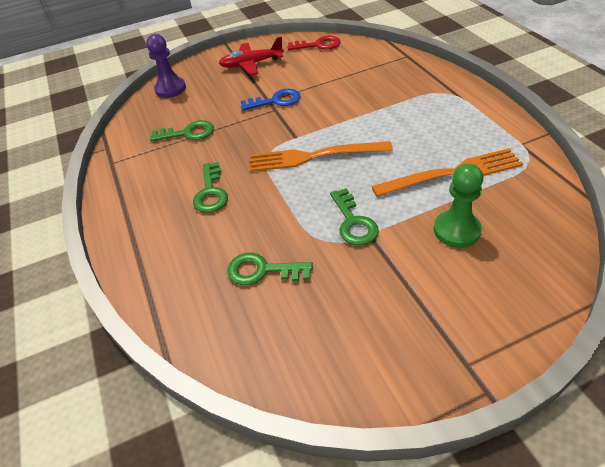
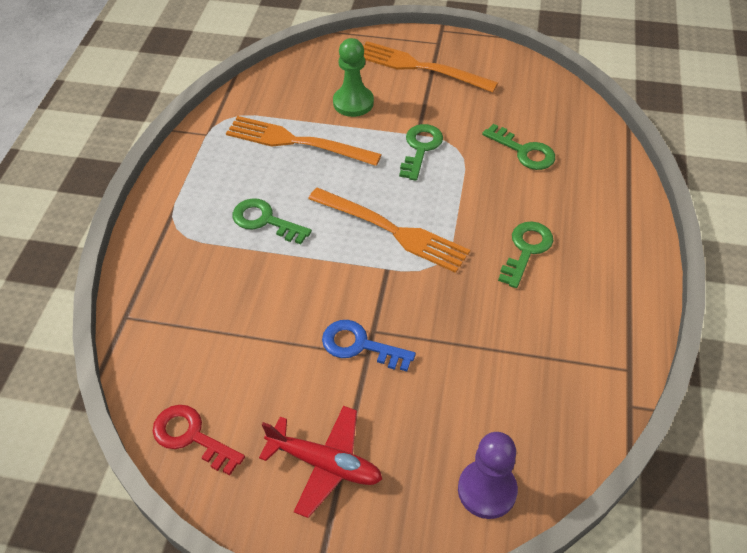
camera: 150 degrees left, 5 degrees up
(188, 133) = (507, 360): green key -> green key (265, 221)
(448, 310) = (418, 67): none -> orange fork

